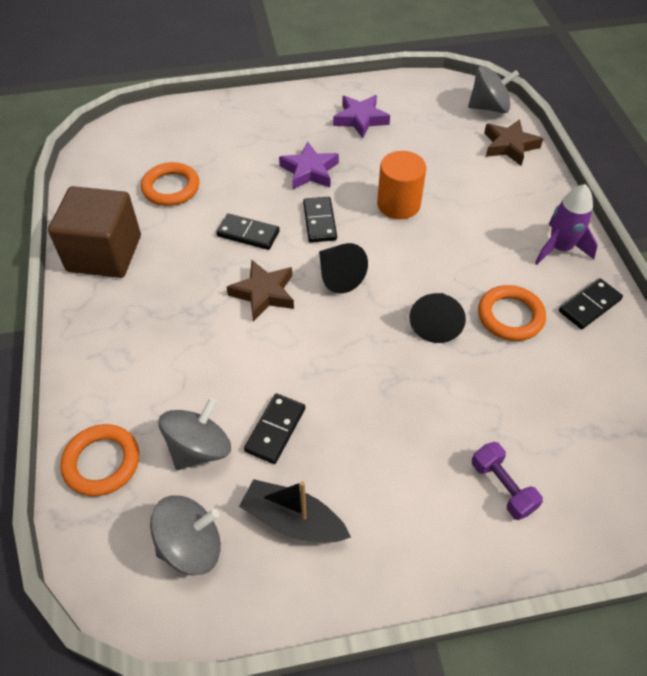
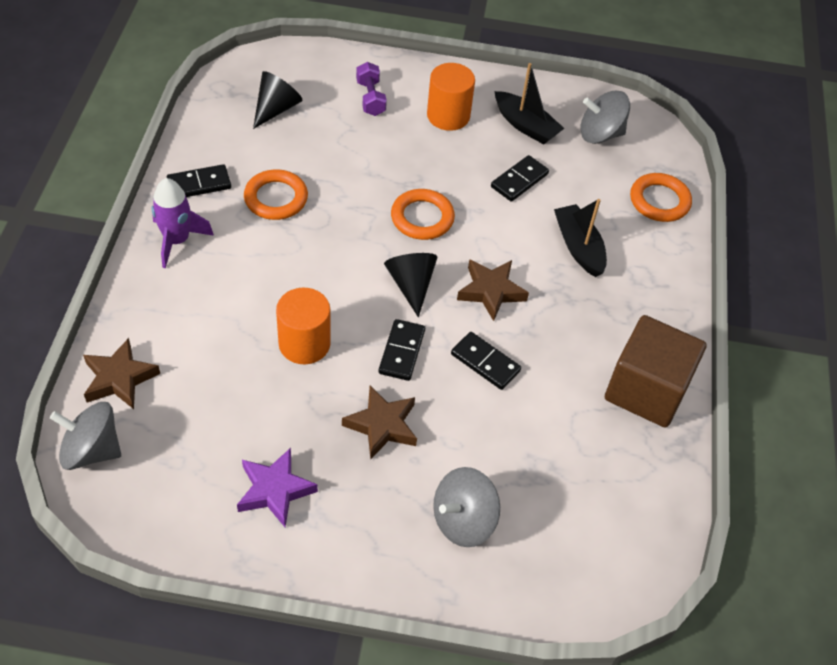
camera: 165 degrees left, 0 degrees up
(171, 188) = (558, 457): orange ring -> orange ring (422, 218)
(188, 368) = (578, 247): none -> black boat
(199, 448) = (582, 187): grey spinning top -> grey spinning top (463, 520)
(309, 171) = (382, 425): purple star -> brown star
(396, 497) = (448, 116): none -> orange cylinder
(436, 323) = (345, 213): black cone -> black cone (276, 109)

